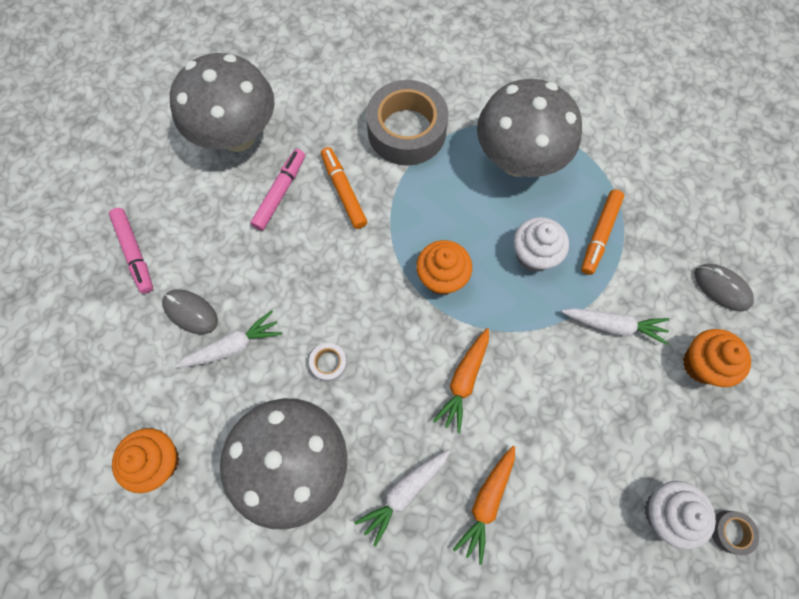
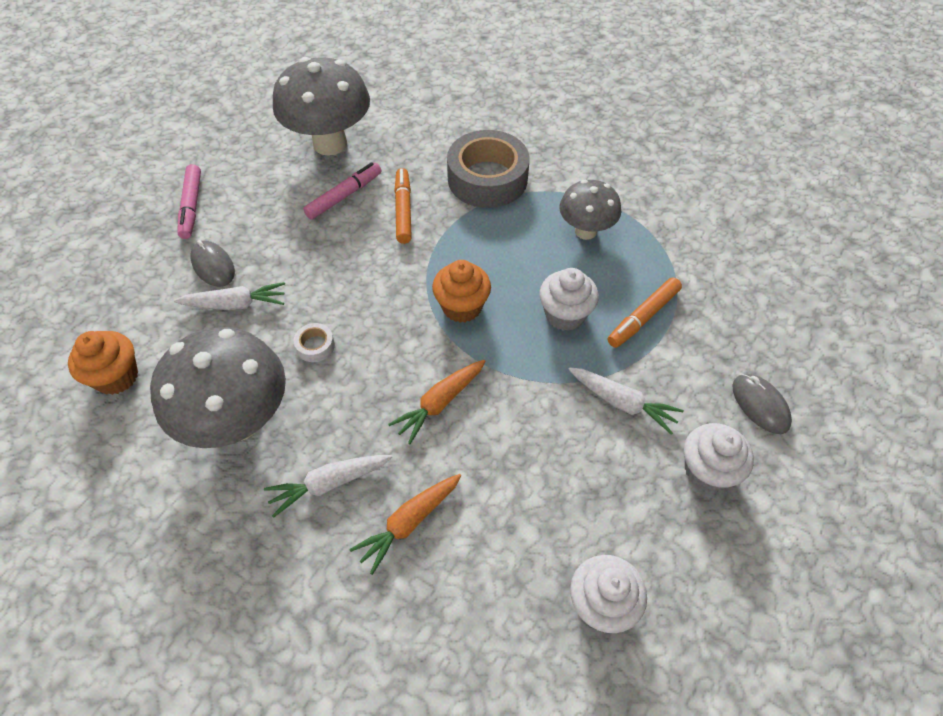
camera: 20 degrees right, 15 degrees down
(517, 161) = (585, 231): grey mushroom -> grey mushroom, size x0.59
(702, 364) = (707, 470): orange cupcake -> white cupcake
(730, 531) = (671, 652): grey tape -> none

